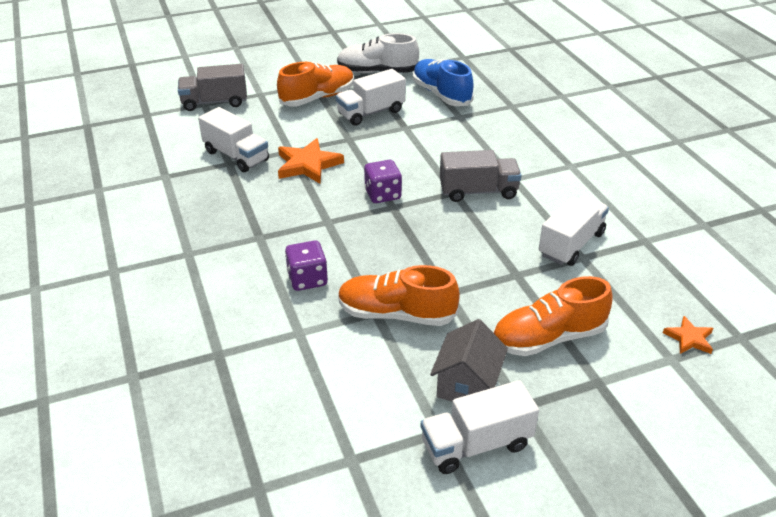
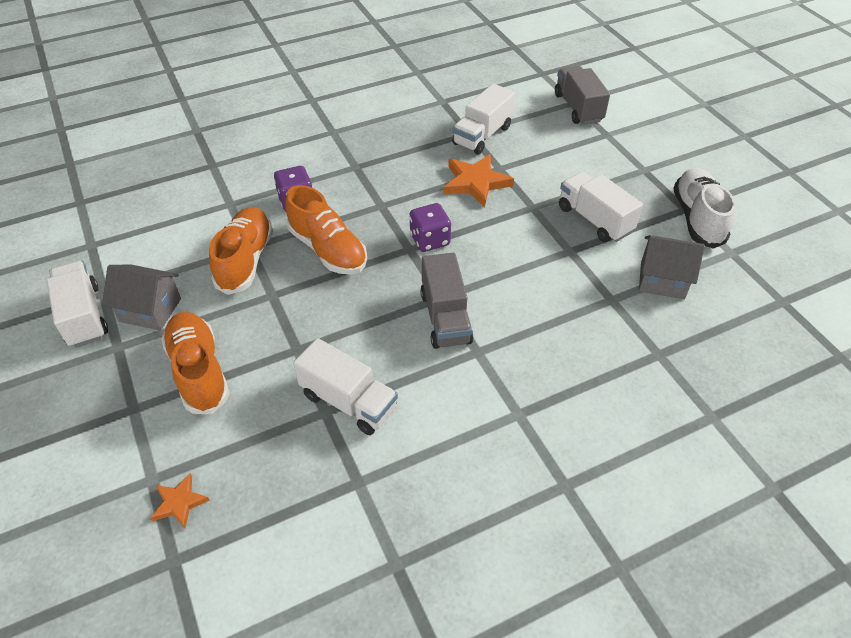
camera: 85 degrees right, 10 degrees up
(317, 98) = (613, 175): orange shoe -> orange shoe (328, 250)
(441, 94) = (662, 280): blue shoe -> grey house

